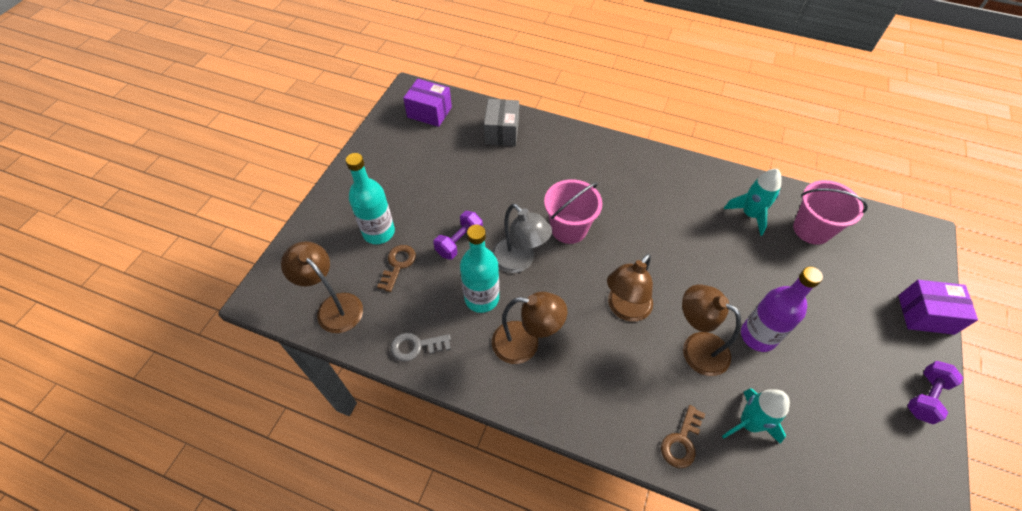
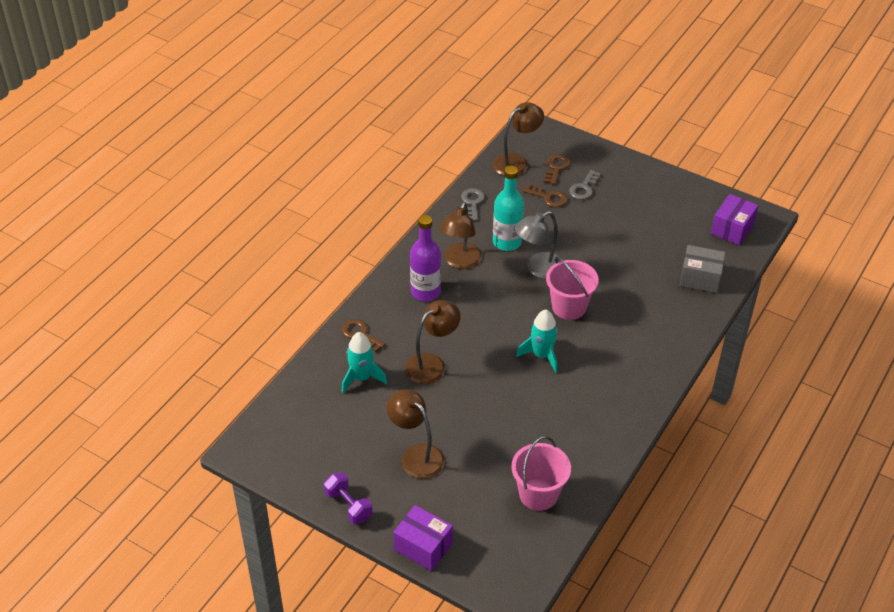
camera: 100 degrees right, 10 degrees down
(343, 262) = (556, 168): none -> brown key
(379, 232) = (584, 188): turquoise bottle -> grey key
(459, 242) = (566, 235): purple dumbbell -> none
(625, 309) = (477, 327): brown lamp -> brown lamp (416, 455)
(750, 214) = (565, 448): turquoise rocket -> turquoise rocket (541, 355)
(758, 336) = (432, 409): purple bottle -> purple bottle (425, 292)
(925, 314) = (423, 546): purple box -> purple box turned 75 degrees counterclockwise

